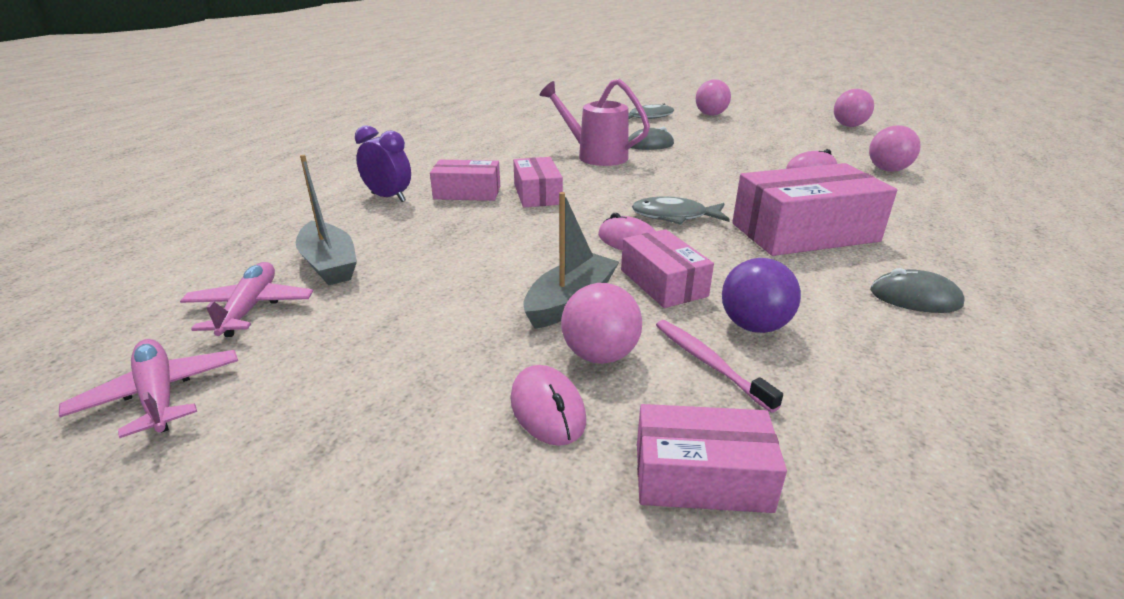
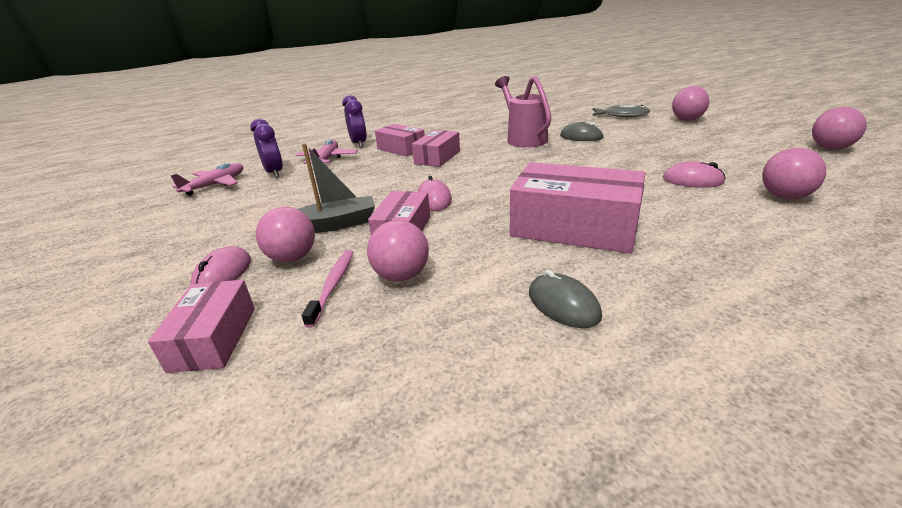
camera: 40 degrees right, 0 degrees up
(159, 395) = (134, 211): pink plane -> pink plane (327, 160)
(329, 264) = (274, 173): grey boat -> purple clock
(674, 216) = (496, 191): grey fish -> none
(701, 476) = (214, 338): pink box -> pink box turned 45 degrees clockwise
(754, 326) = (402, 276): purple ball -> pink ball

